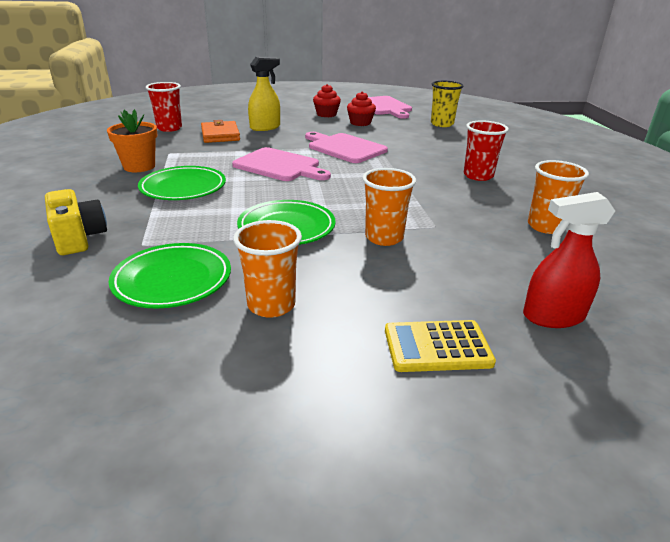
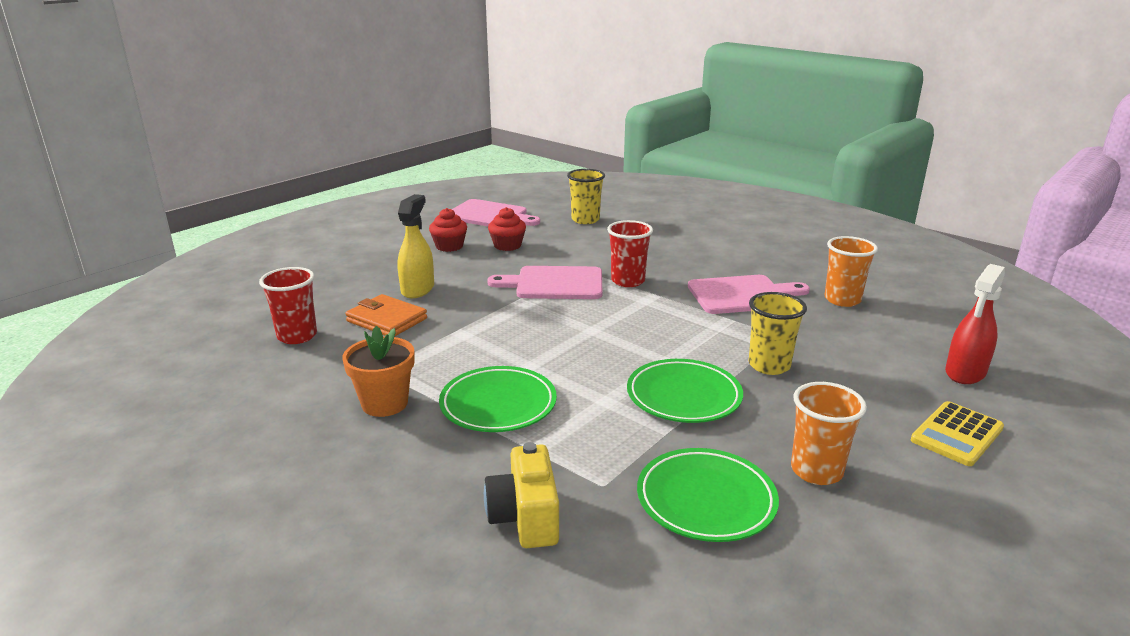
camera: 40 degrees left, 5 degrees down
(79, 238) = (525, 518): yellow camera -> yellow camera turned 120 degrees counterclockwise
(279, 166) = (538, 332): pink cutting board -> pink cutting board (742, 295)
(384, 237) = (769, 365): orange cup -> yellow cup
(478, 176) = (718, 270): red cup -> red cup (628, 281)

